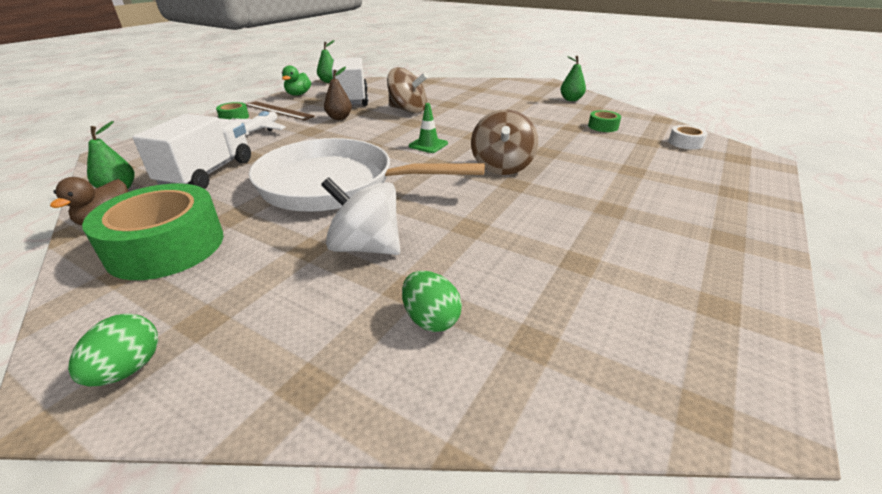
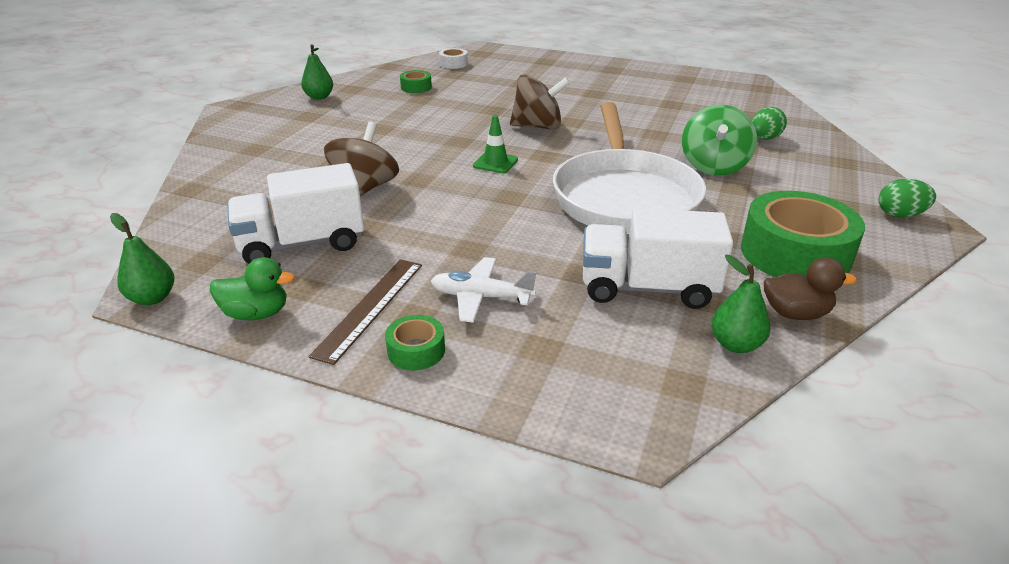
camera: 100 degrees left, 0 degrees up
(339, 118) = (406, 237): brown pear -> none
(366, 247) = (714, 166): white spinning top -> green spinning top

